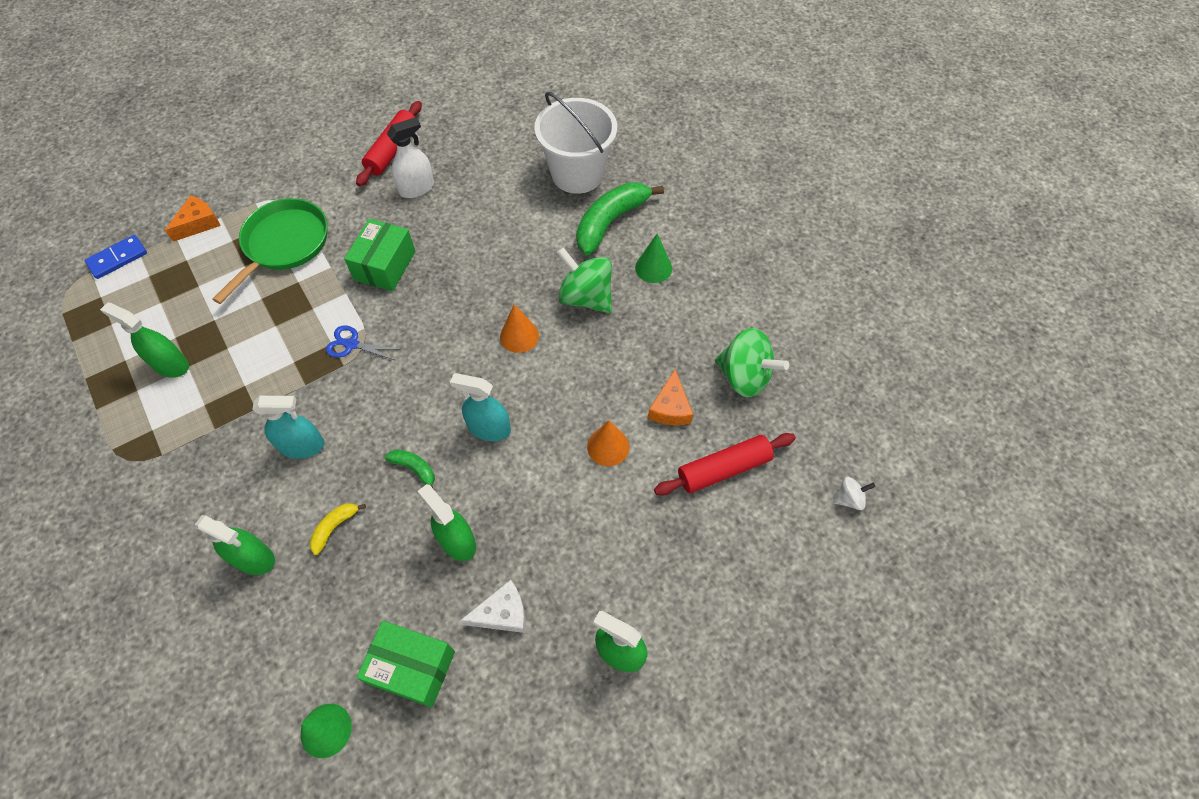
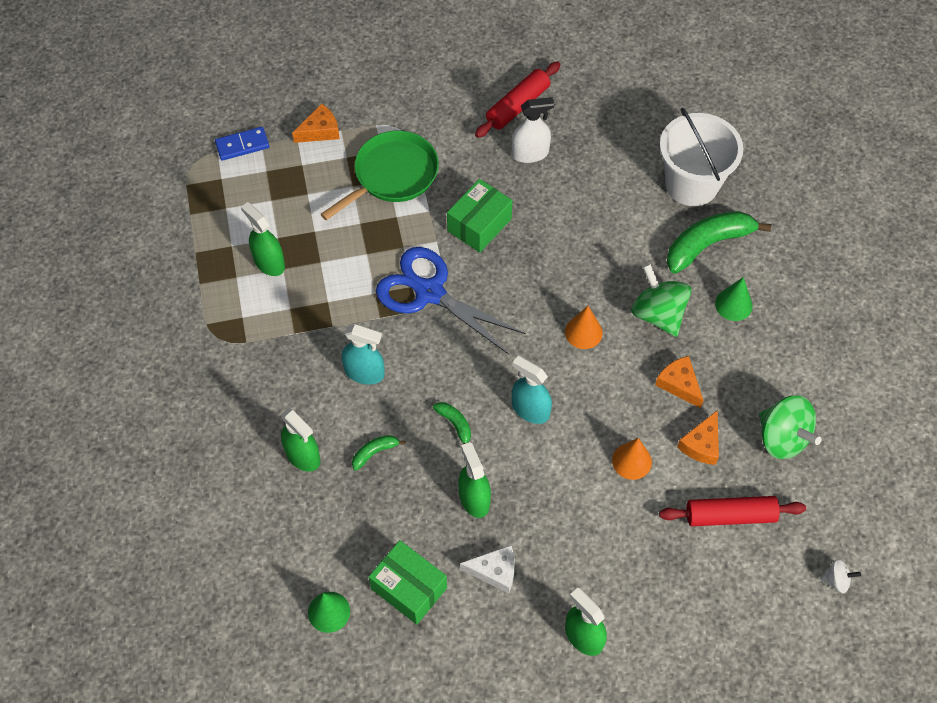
camera: 20 degrees right, 0 degrees up
(334, 527) = (375, 452): yellow banana -> green banana
(352, 344) = (430, 293): blue scissors -> blue scissors, size x2.23
(629, 357) = (679, 384): none -> orange cheese

